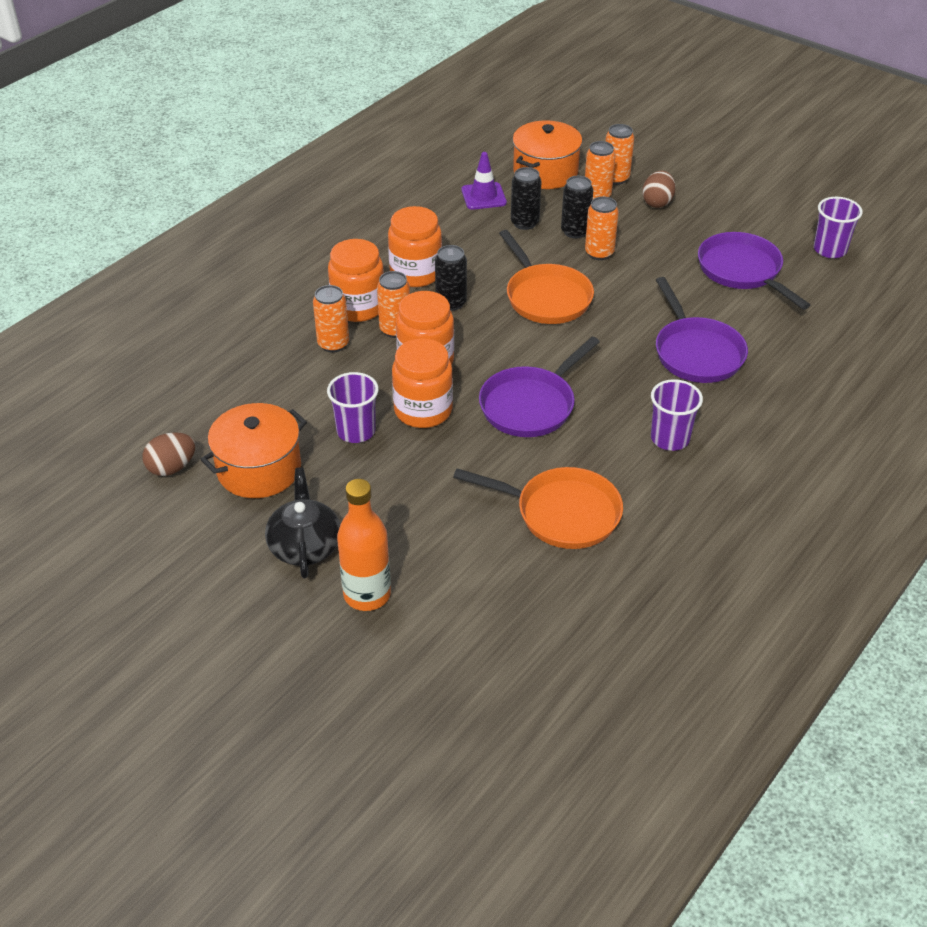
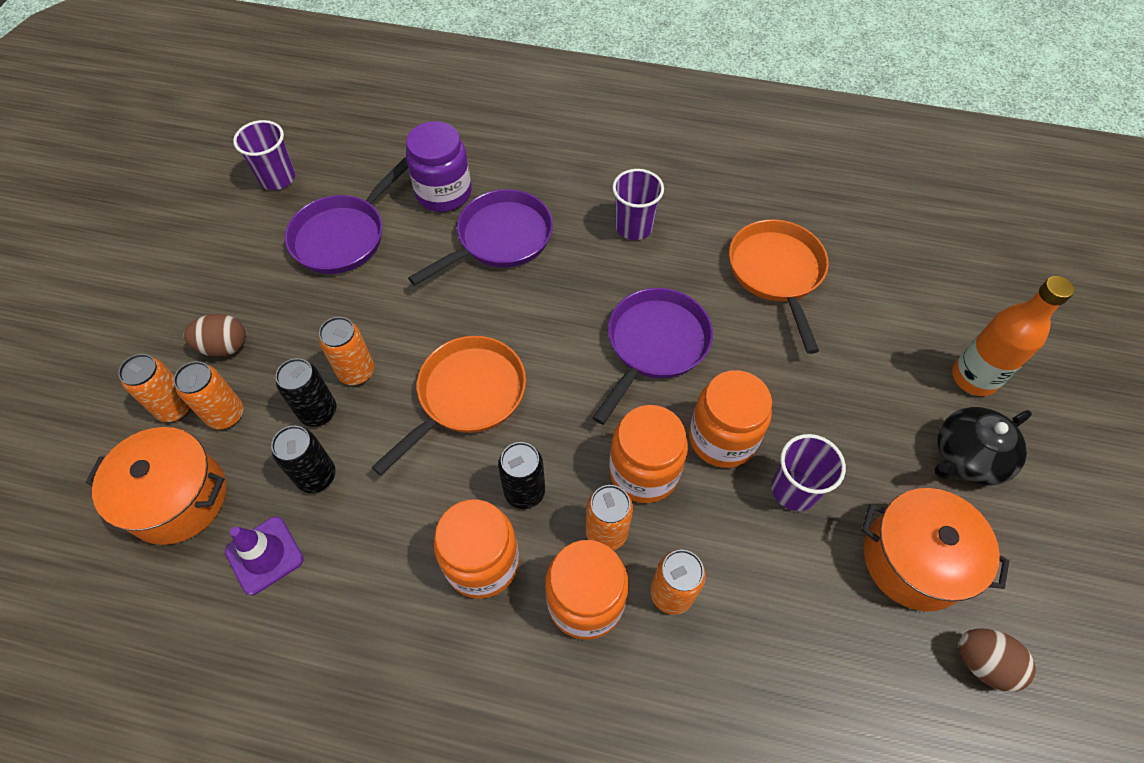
camera: 115 degrees left, 15 degrees up
(531, 405) = (654, 345): purple pan -> purple pan turned 75 degrees counterclockwise
(769, 334) = (444, 193): none -> purple jar

